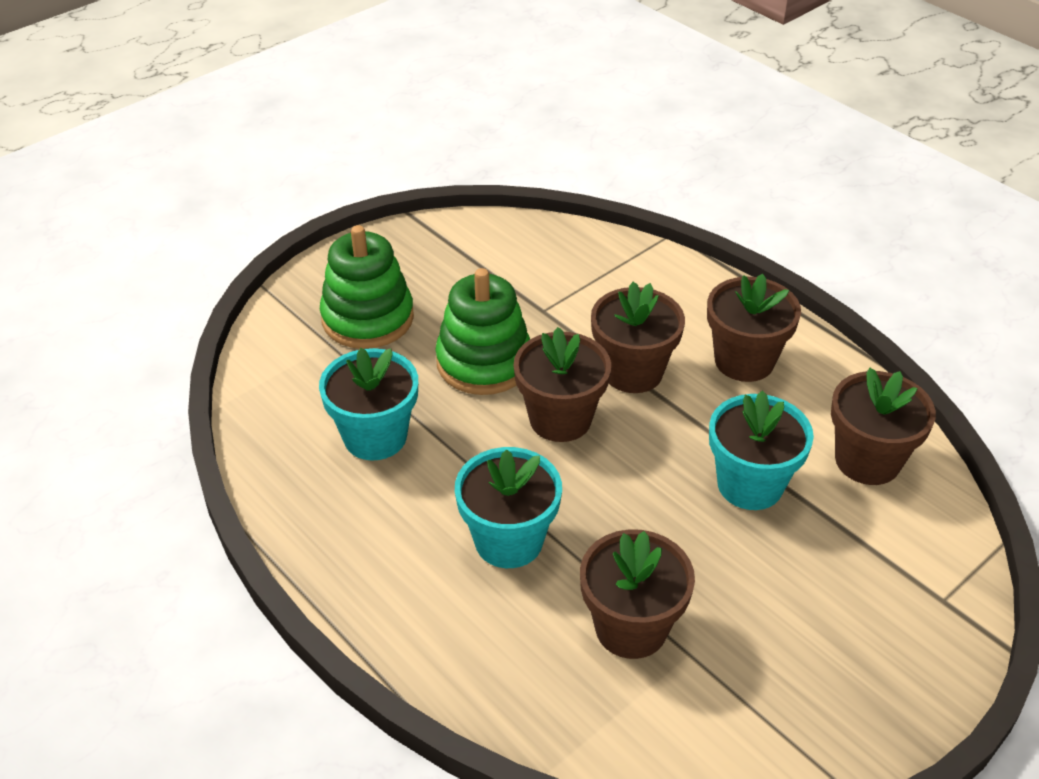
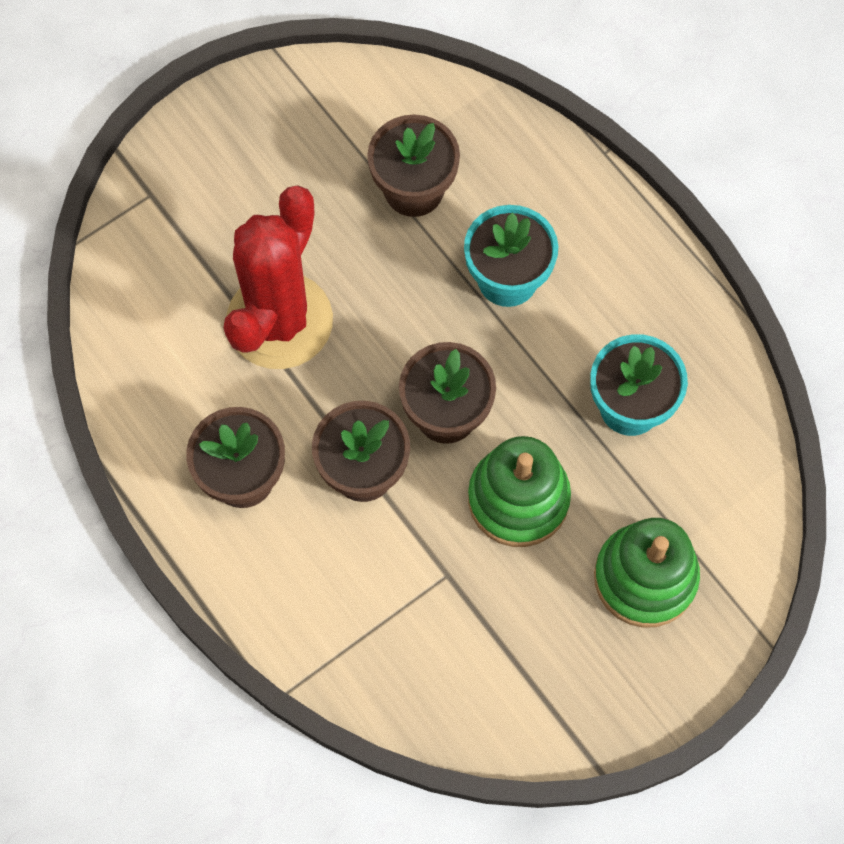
camera: 175 degrees left, 25 degrees up
(750, 485) = (279, 321): turquoise flower pot -> red cactus
(867, 460) = (161, 339): brown flower pot -> none

